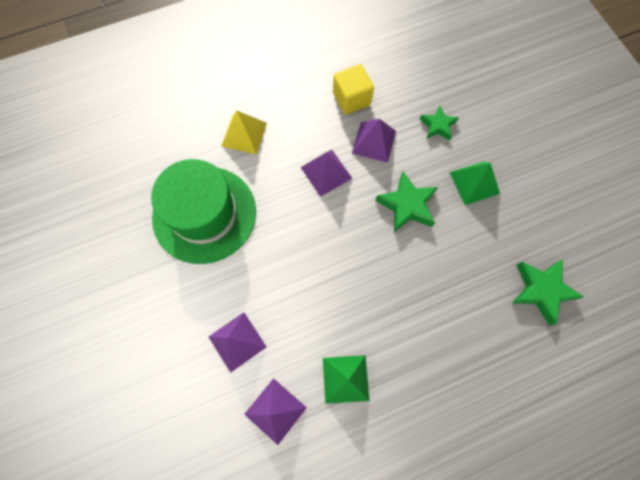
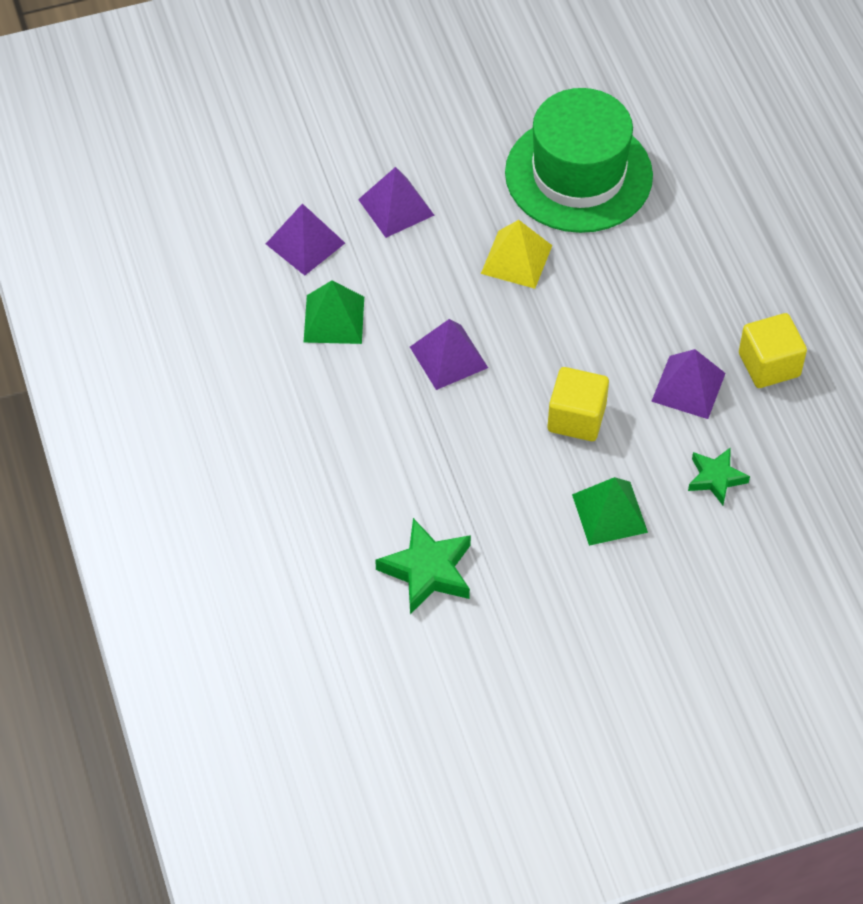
camera: 95 degrees right, 15 degrees down
(244, 134) = (707, 223): yellow pyramid -> yellow pyramid (516, 259)
(326, 172) = (637, 321): purple pyramid -> purple pyramid (448, 357)
(407, 205) = (576, 418): green star -> yellow cube

